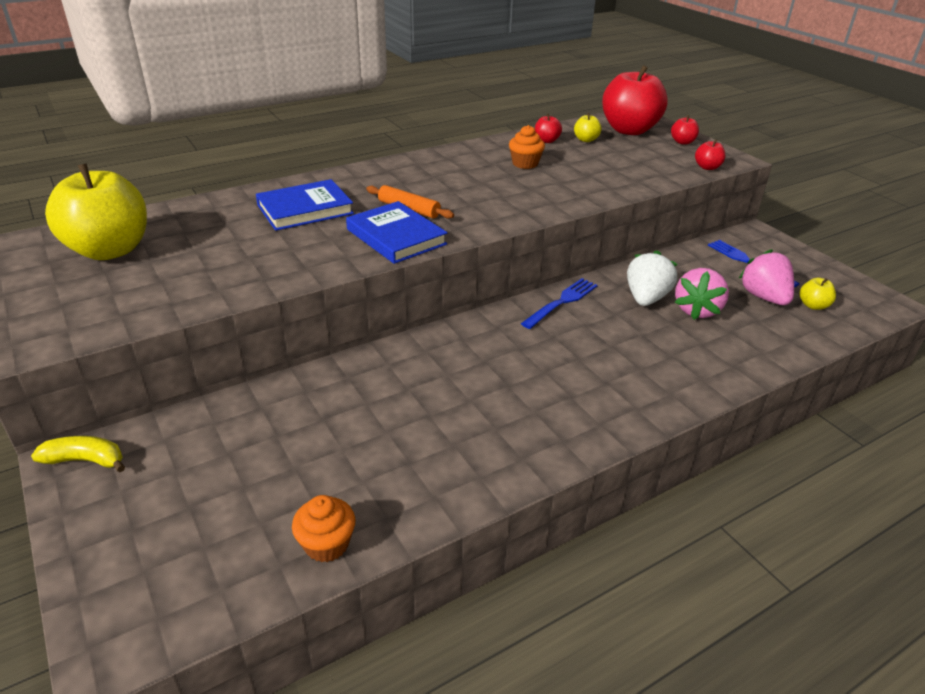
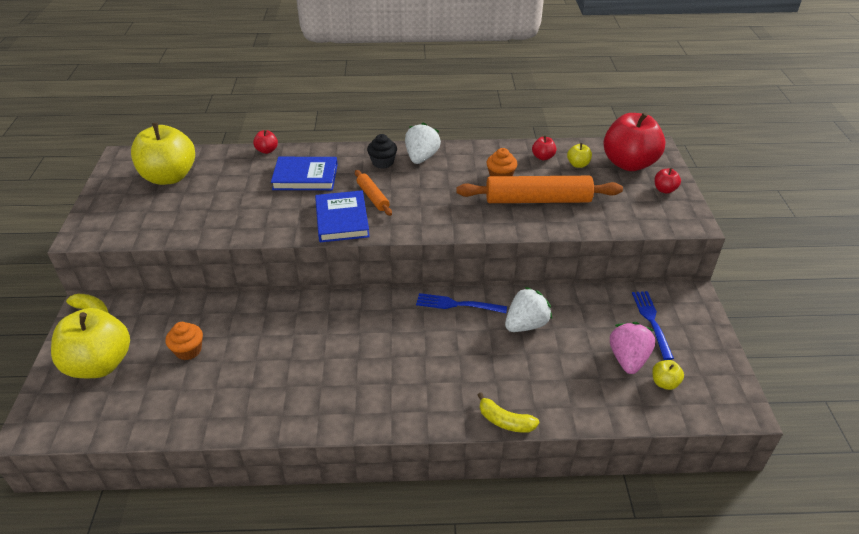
camera: 30 degrees right, 5 degrees up
(157, 519) = (100, 364): none -> yellow apple
(326, 544) = (166, 418): orange cupcake -> orange cupcake (188, 350)
(385, 178) = (382, 162): none -> black cupcake
(424, 165) = (421, 158): none -> white strawberry
(562, 302) = (457, 304): blue fork -> blue fork turned 150 degrees counterclockwise
(583, 173) = (538, 200): none -> orange rolling pin
(697, 310) = (557, 350): pink strawberry -> none
(707, 167) = (655, 224): red apple -> red apple (267, 150)
(720, 387) = (505, 421): none -> yellow banana

